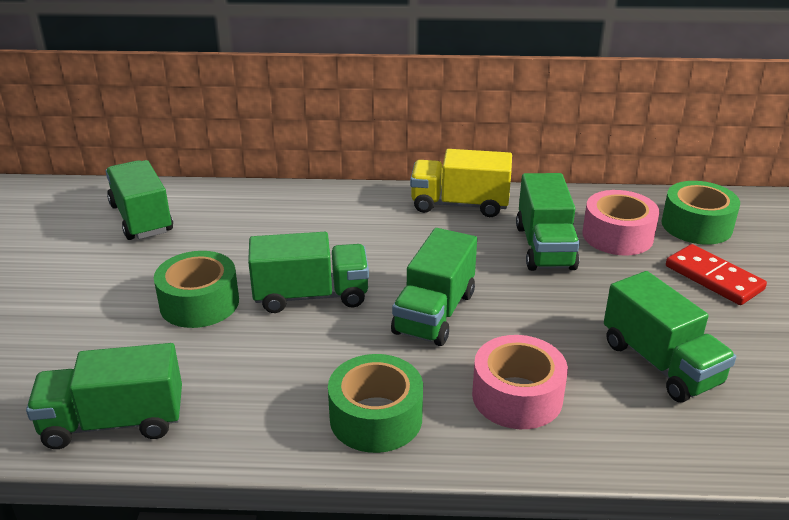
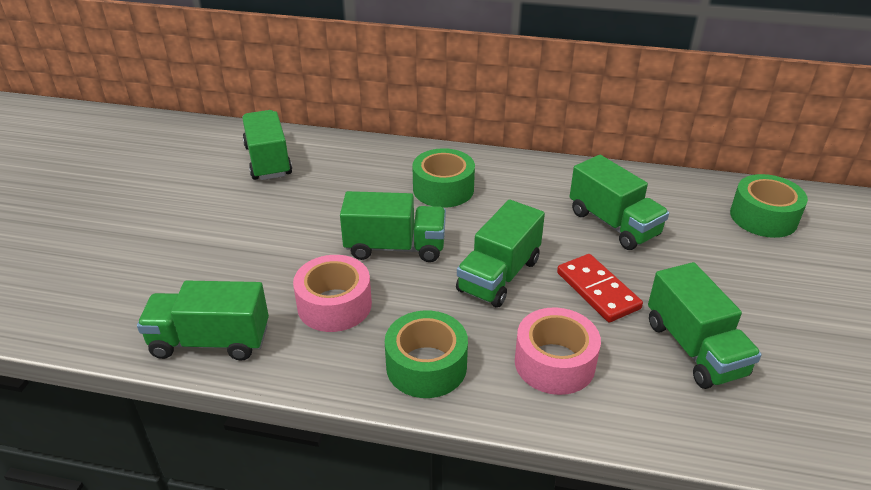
camera: 10 degrees right, 5 degrees up
(199, 303) = (300, 243): green tape -> green tape (443, 189)
(459, 205) = (545, 175): yellow truck -> none
(545, 247) = (613, 224): green truck -> green truck turned 45 degrees counterclockwise
(617, 236) = (684, 219): pink tape -> pink tape (334, 305)
(713, 278) = (766, 271): red domino -> red domino (597, 290)

